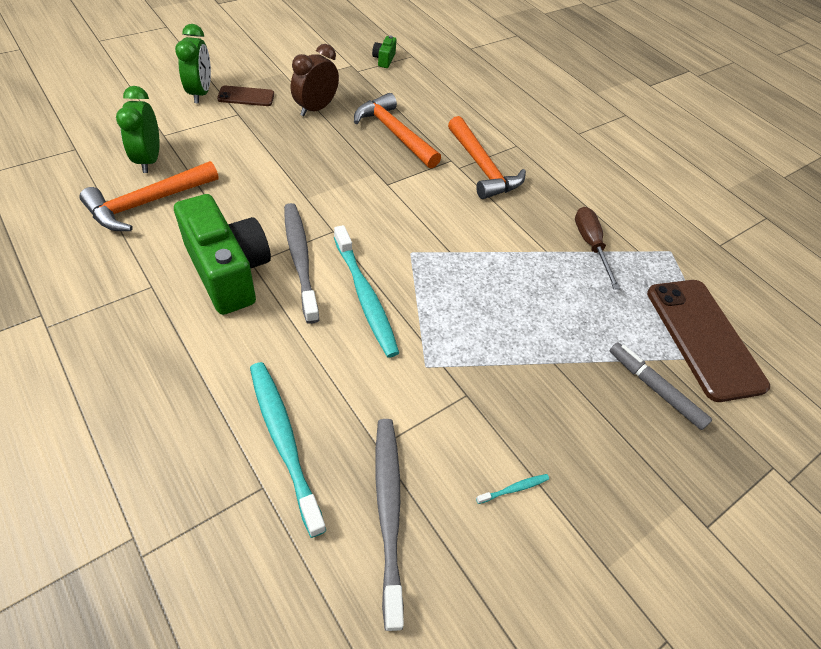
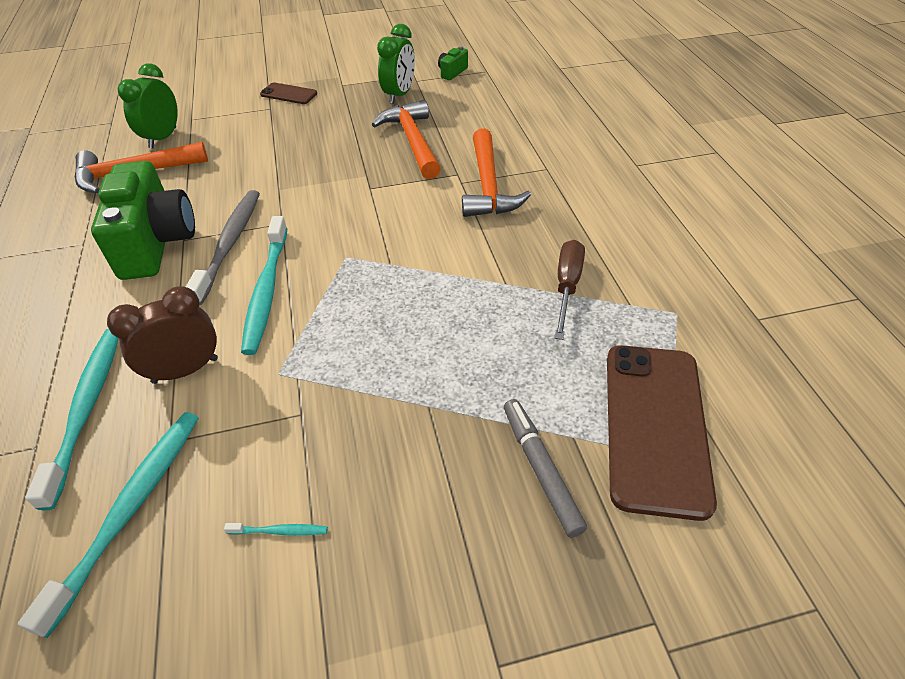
camera: 30 degrees right, 5 degrees down
(200, 93) = (249, 87): green clock -> green clock (399, 95)
(316, 109) = (347, 111): brown clock -> brown clock (185, 370)
(388, 511) = (130, 509): grey toothbrush -> turquoise toothbrush

